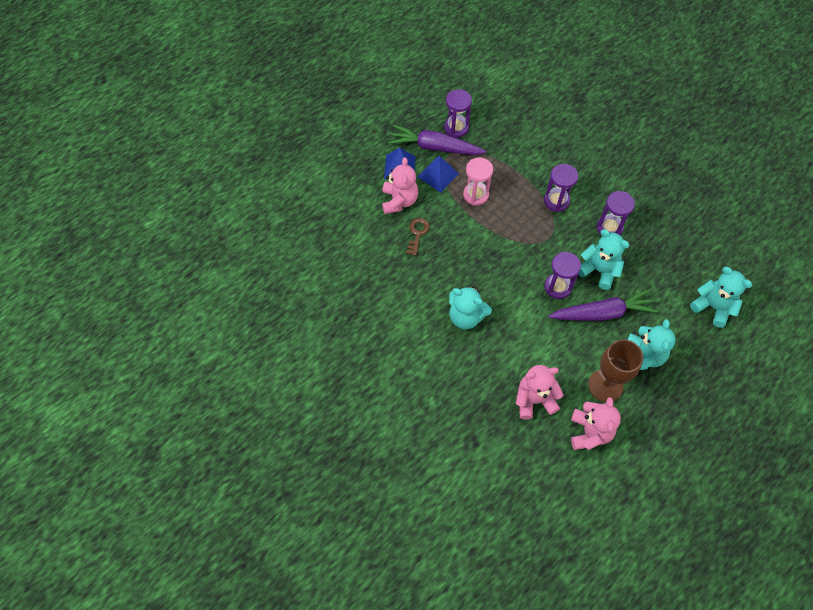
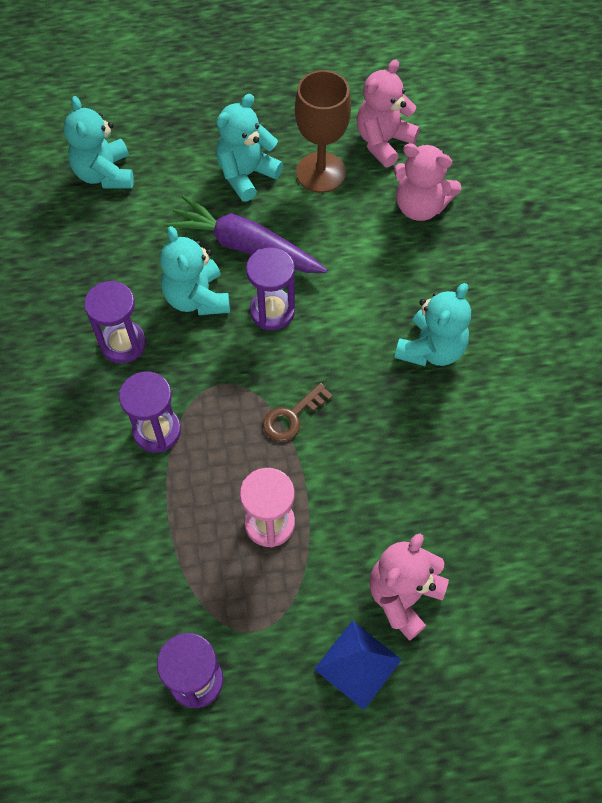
camera: 145 degrees left, 0 degrees up
(417, 234) = (413, 516): brown key -> brown key (292, 416)
(435, 147) = (265, 664): purple carrot -> none
(438, 175) = (303, 602): blue pyramid -> none
(466, 317) = (431, 349): turquoise teddy bear -> turquoise teddy bear turned 60 degrees clockwise

